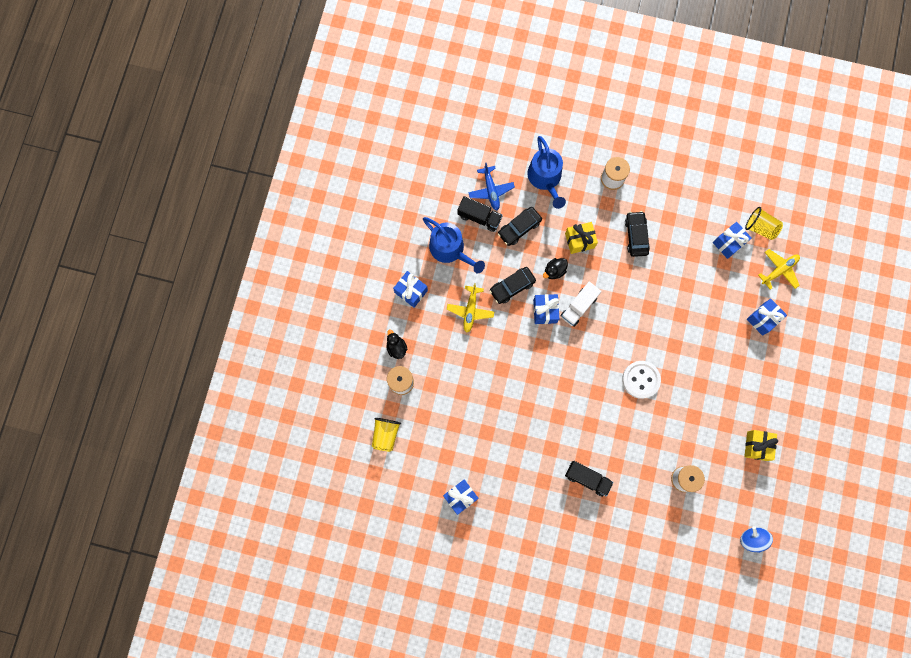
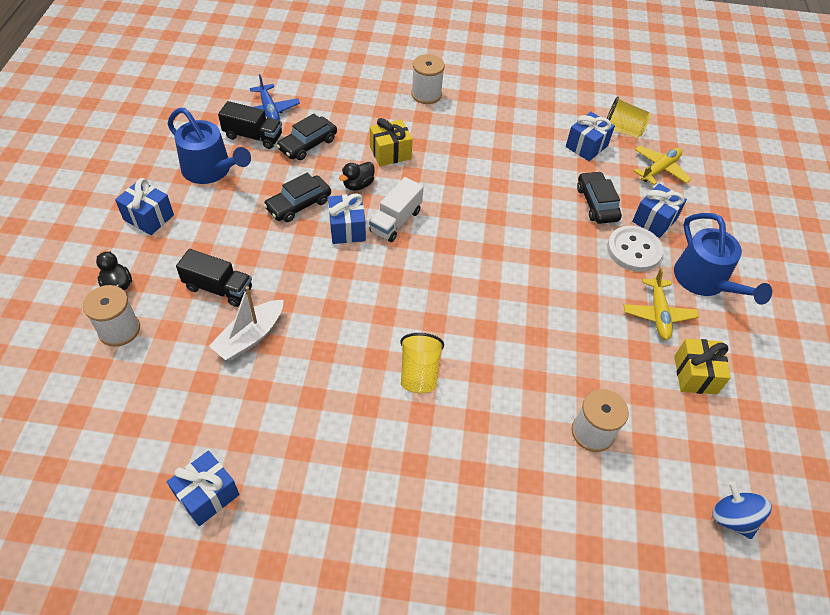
camera: 10 degrees left, 25 degrees down
(385, 434) = (82, 406): yellow cup -> yellow cup (419, 373)
(470, 310) = (236, 234): yellow plane -> yellow plane (658, 314)
(481, 394) = (250, 337): none -> white boat
(545, 178) = (341, 97): blue watering can -> blue watering can (704, 281)
(587, 479) = (432, 446): black truck -> black truck (218, 288)
(636, 236) = (465, 145): black car -> black car (597, 203)
(641, 379) = (498, 301): white button -> white button (634, 250)

